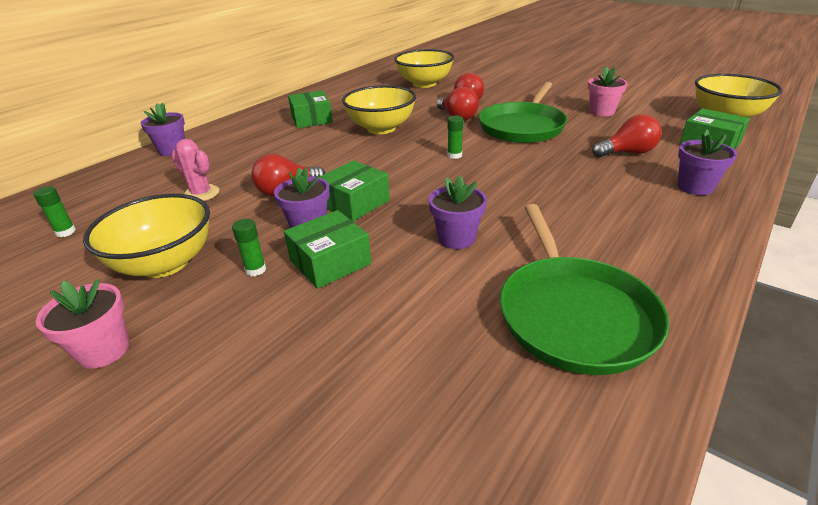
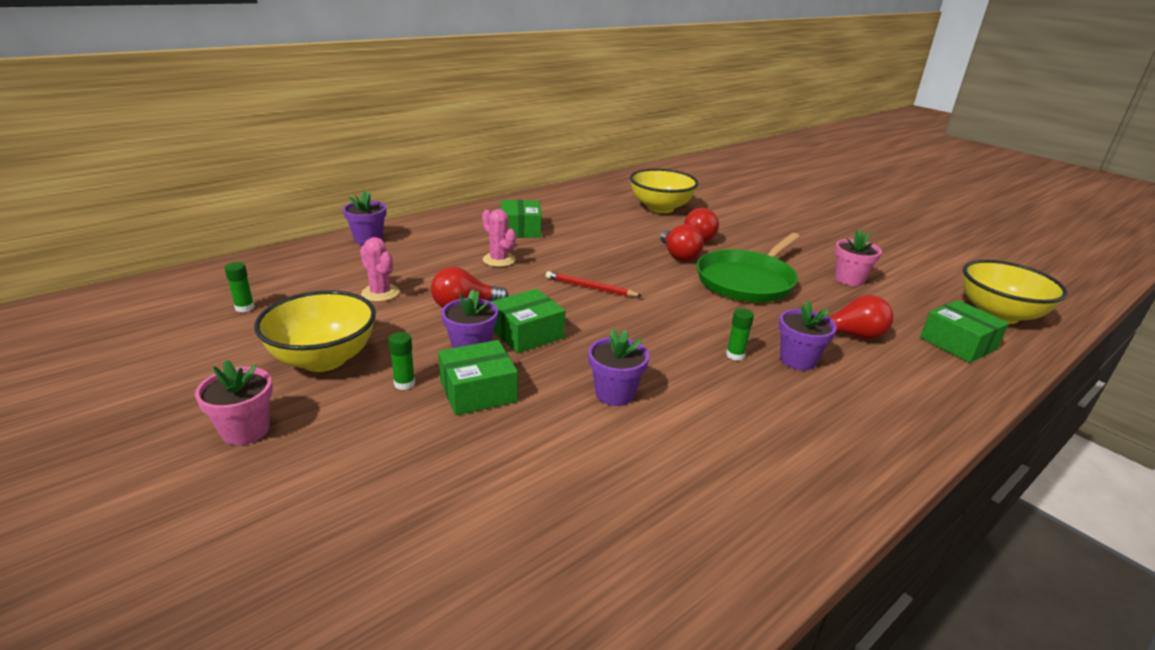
camera: 10 degrees right, 5 degrees down
(302, 147) = (499, 260): none -> pink cactus
(381, 128) = (589, 254): yellow bowl -> none
(394, 155) = (590, 287): none -> red pencil
(454, 155) = (655, 301): green glue stick -> green glue stick (735, 355)
(573, 314) = (697, 499): green pan -> none
(695, 187) = (909, 391): purple flower pot -> purple flower pot (797, 360)

